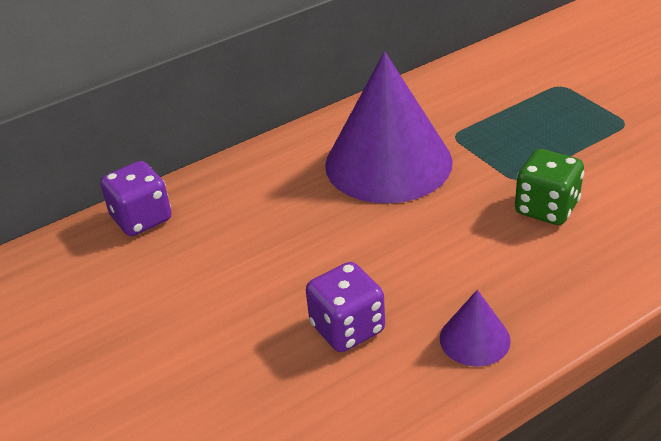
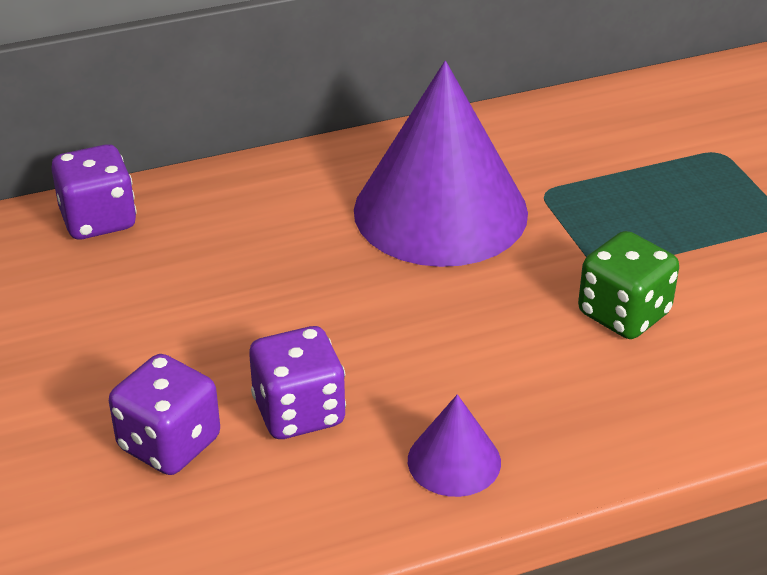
camera: 10 degrees right, 0 degrees up
(260, 374) = (169, 444): none -> purple dice

